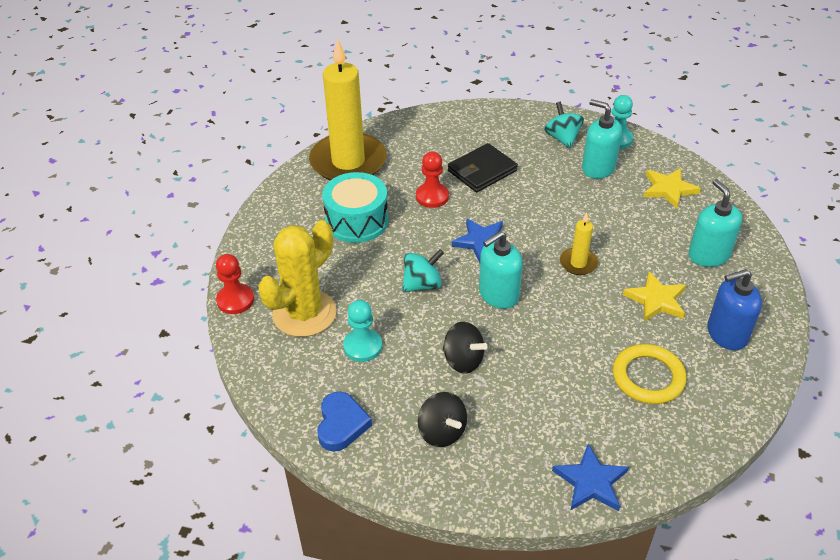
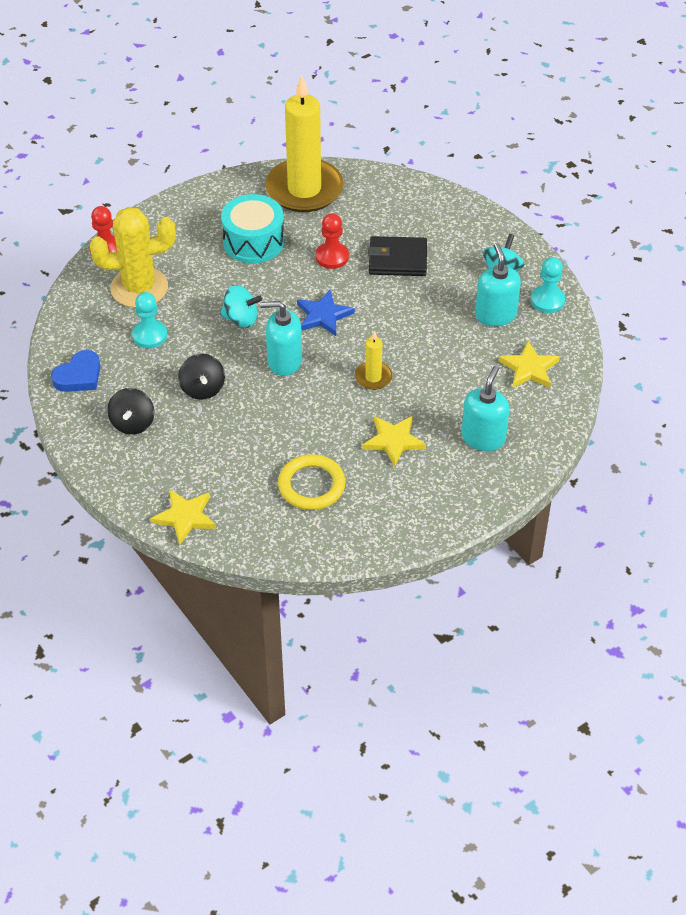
camera: 40 degrees right, 5 degrees up
(591, 481) = (185, 517): blue star -> yellow star
(726, 334) = (410, 498): blue soap dispenser -> none

